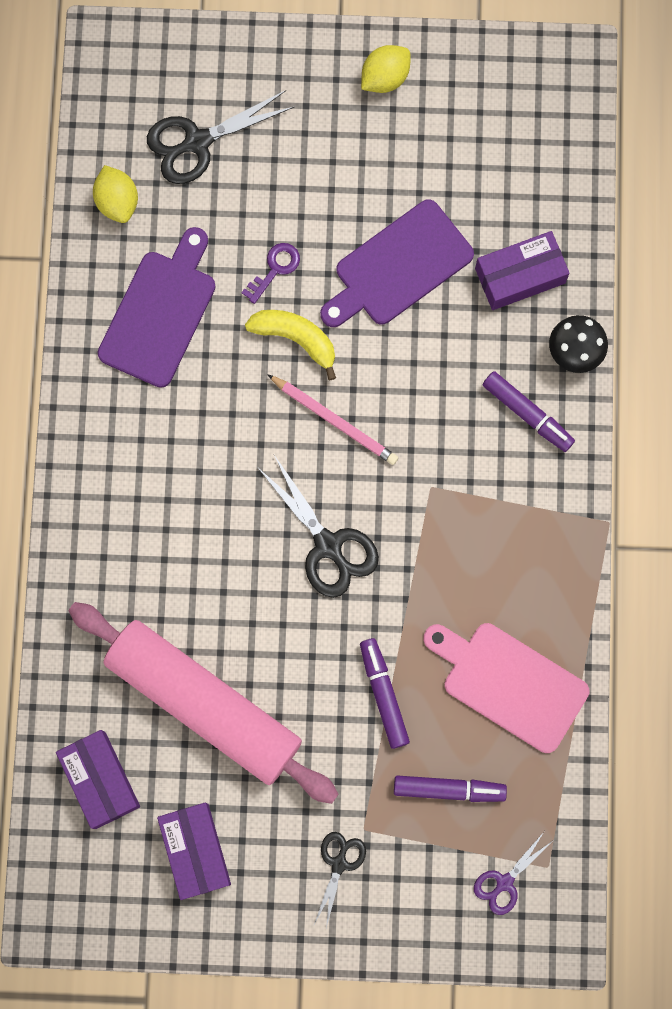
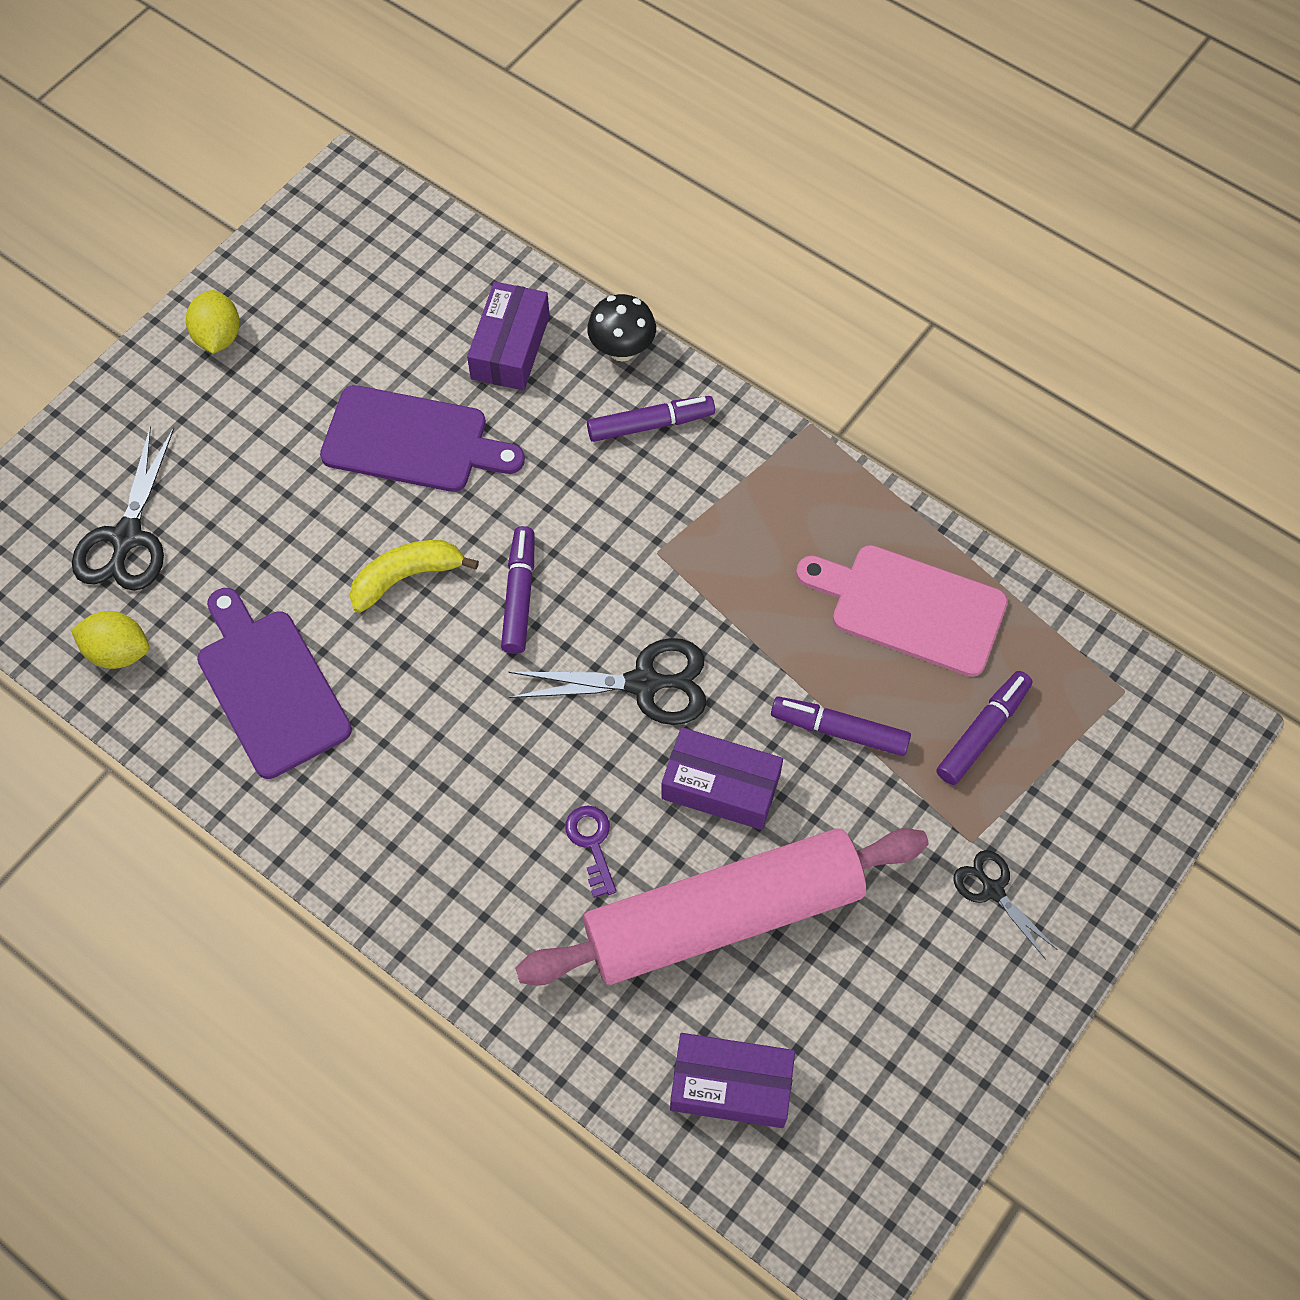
camera: 55 degrees left, 15 degrees down
(195, 851) = (881, 1032): purple box -> purple box (721, 786)
(275, 269) = (319, 551): purple key -> purple key (592, 843)
(334, 420) = (519, 595): pink pencil -> purple marker
(398, 266) = (412, 441): purple cutting board -> purple cutting board turned 75 degrees counterclockwise
(504, 882) = (1116, 741): purple scissors -> none
(509, 683) = (910, 607): pink cutting board -> pink cutting board turned 45 degrees clockwise

